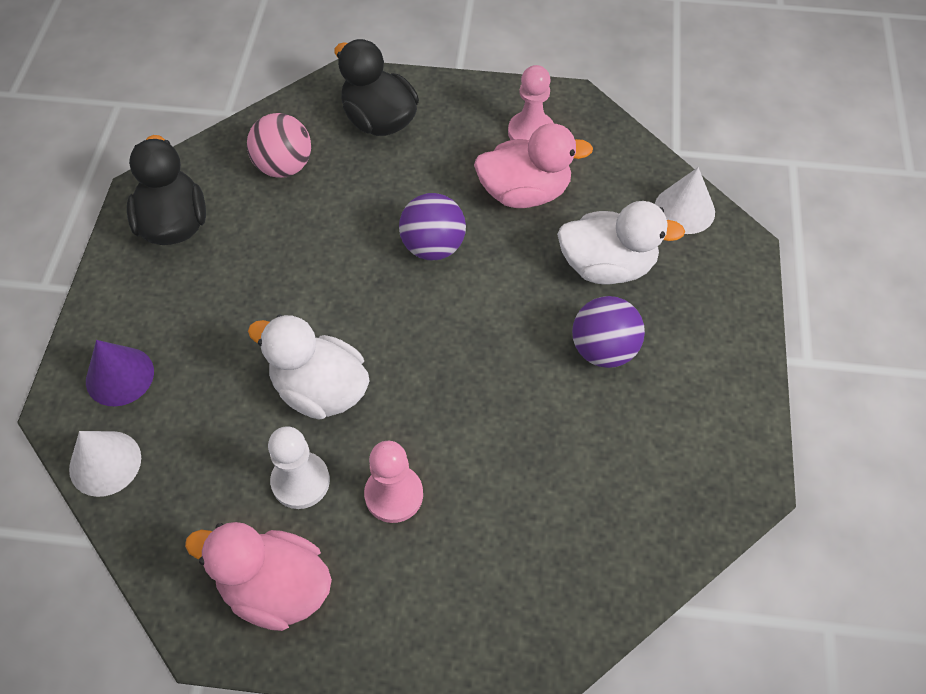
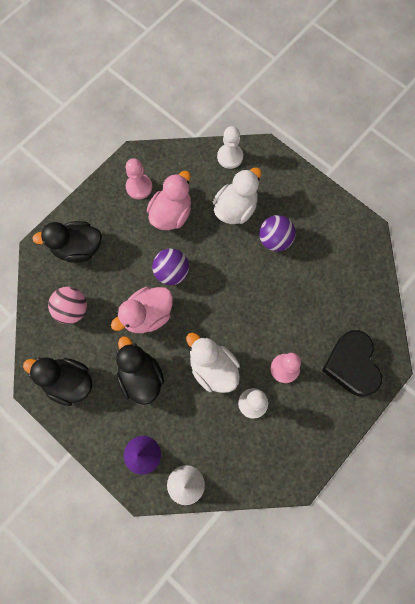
camera: 55 degrees left, 15 degrees up
(240, 304) = (141, 377): none -> black duck
(275, 588) = (295, 442): pink duck -> pink duck (147, 315)
(320, 390) = (213, 368): white duck -> white duck turned 75 degrees clockwise
(478, 601) = (351, 365): none -> black heart
(684, 209) = (230, 157): white cone -> white pawn

